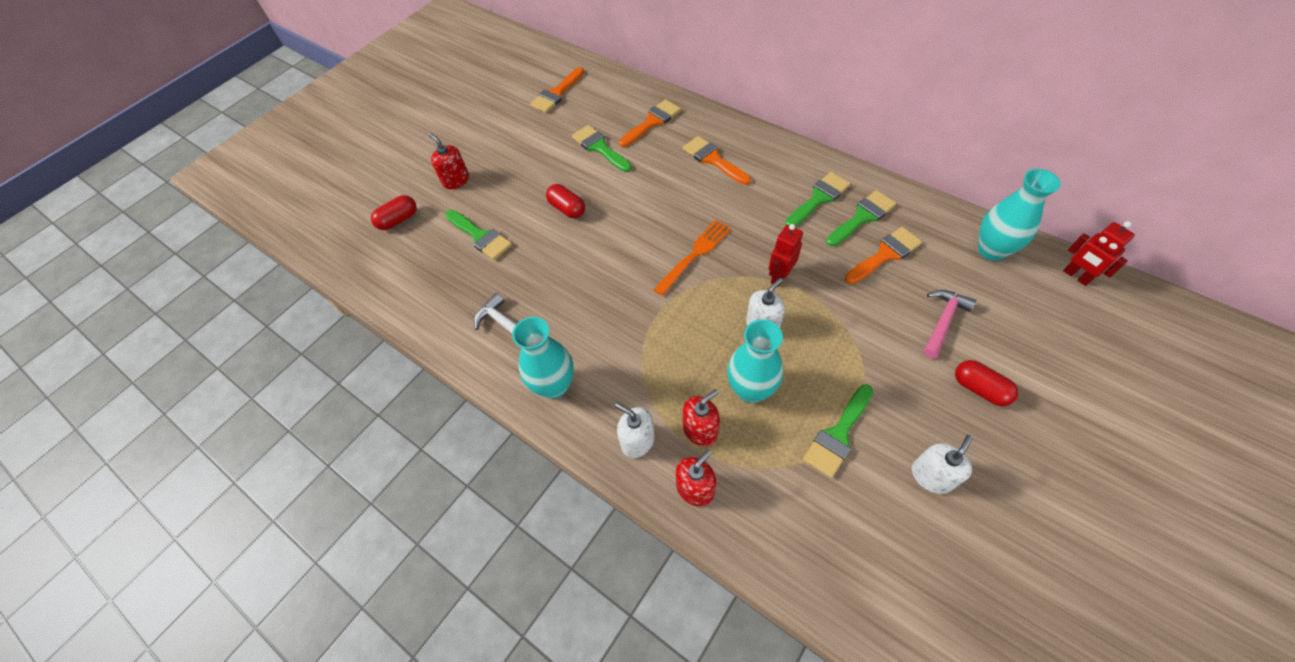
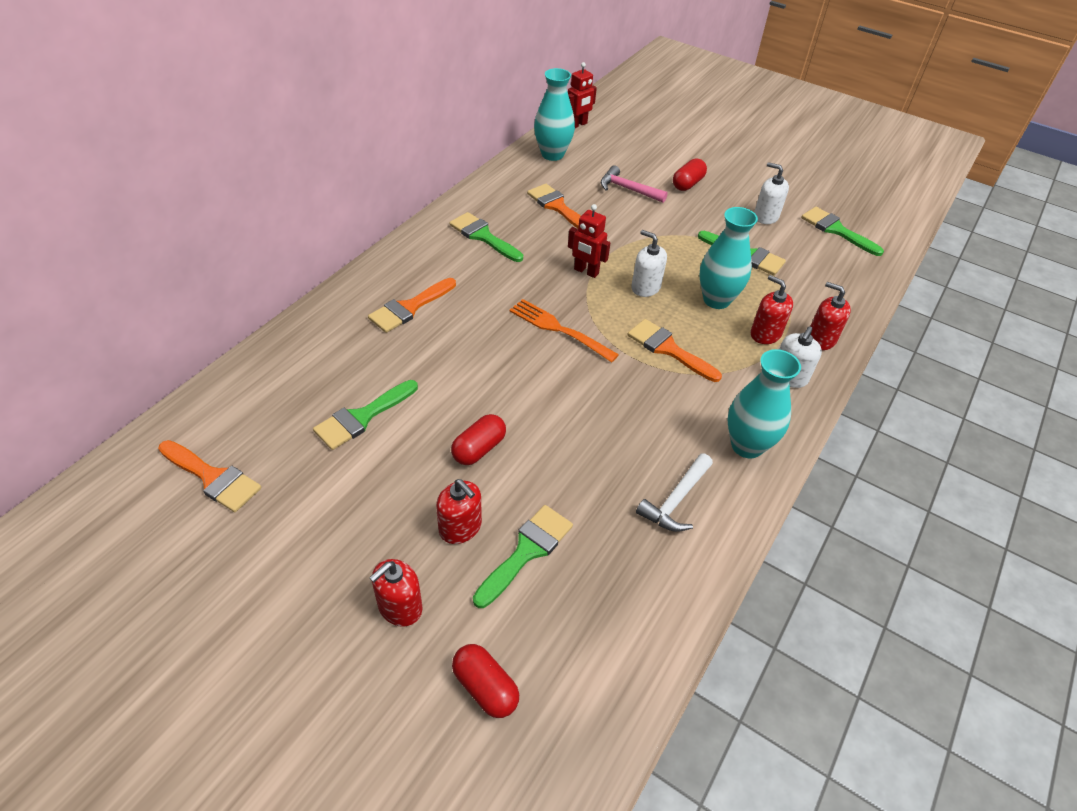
camera: 100 degrees left, 10 degrees down
(504, 203) = (460, 527): none -> red soap dispenser
(652, 122) = (322, 361): orange brush -> orange brush (668, 349)
(862, 217) = (511, 213): green brush -> green brush (836, 230)

